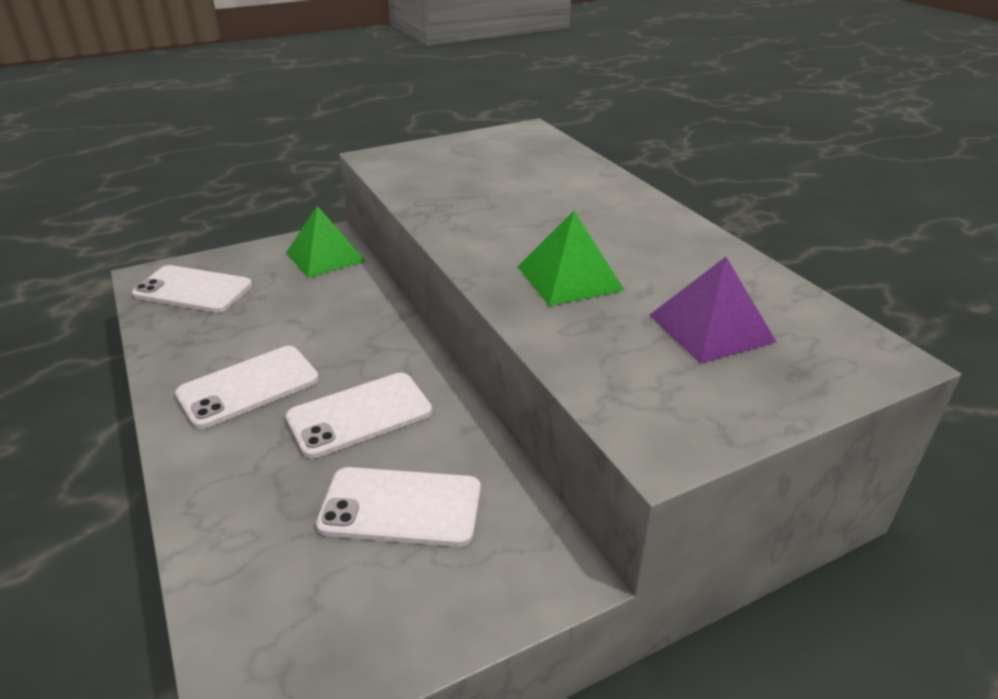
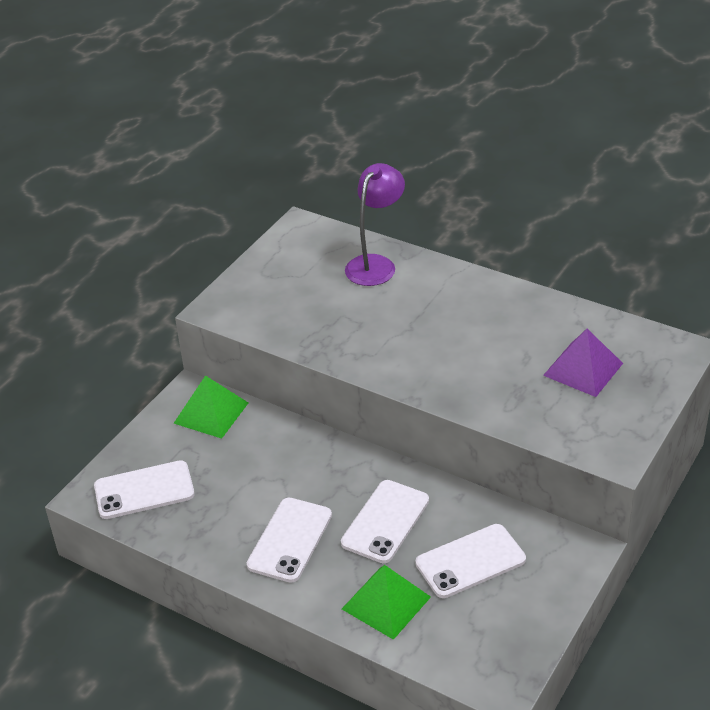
camera: 30 degrees left, 5 degrees up
(565, 170) = (375, 264): none -> purple lamp
(569, 278) = (473, 367): green pyramid -> green pyramid (386, 602)

